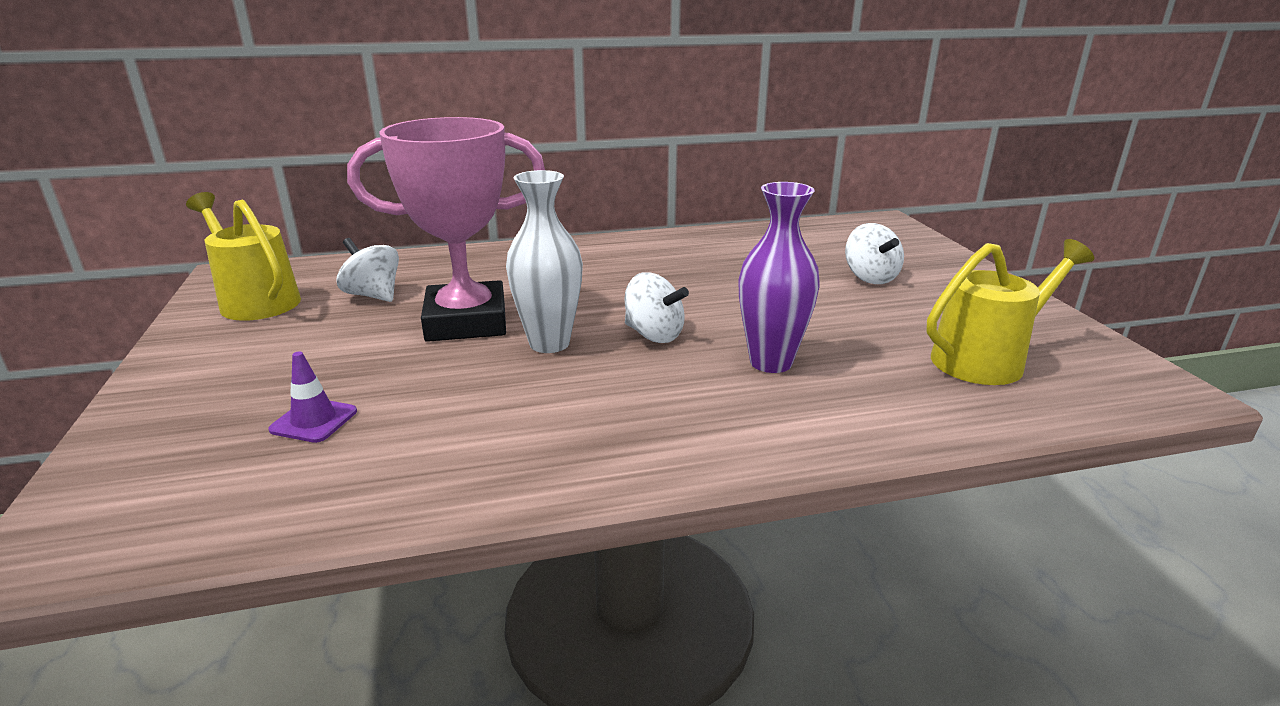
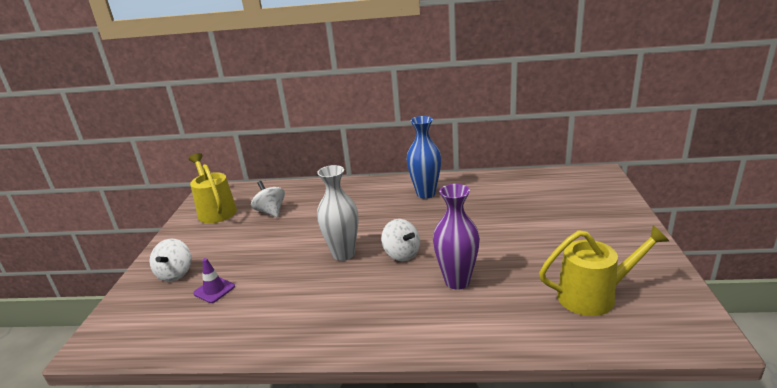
camera: 20 degrees right, 0 degrees up
(466, 322) = (308, 234): pink trophy -> none
(643, 256) = (426, 194): none -> blue vase
(870, 277) = (559, 222): white spinning top -> white spinning top (175, 273)

